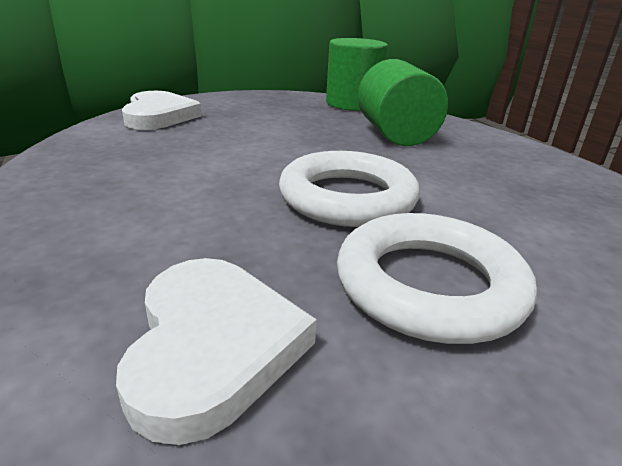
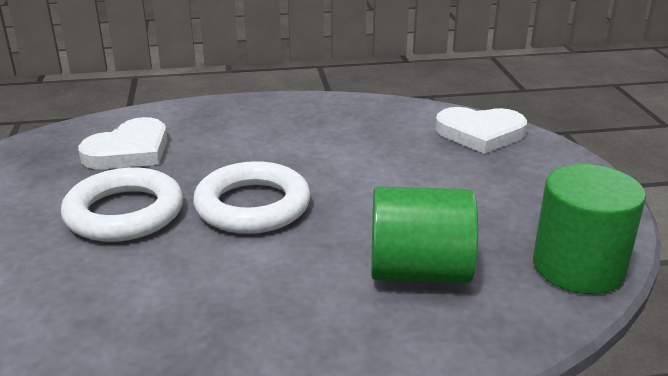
camera: 105 degrees right, 0 degrees up
(213, 346) = (129, 151): white heart -> white heart turned 60 degrees counterclockwise

